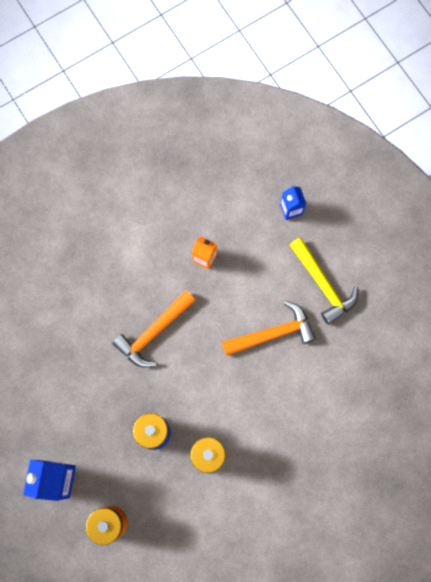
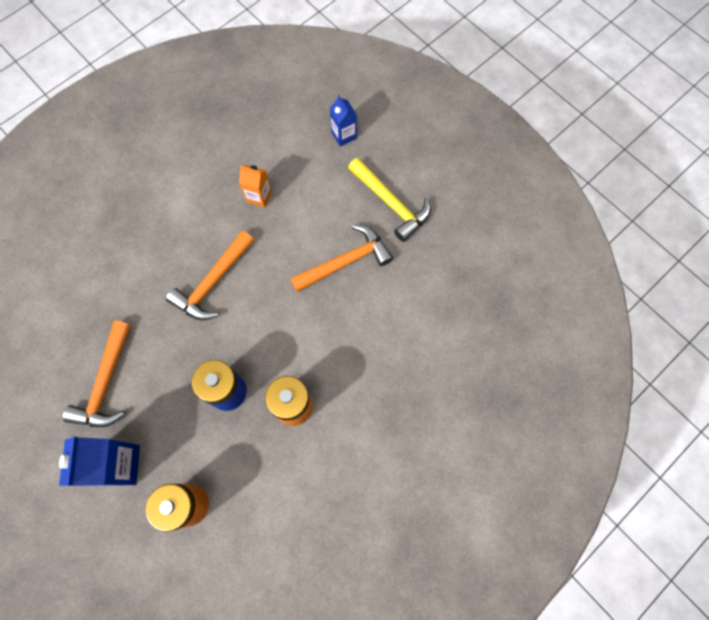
camera: 10 degrees left, 5 degrees down
(52, 407) = (106, 383): none -> orange hammer

